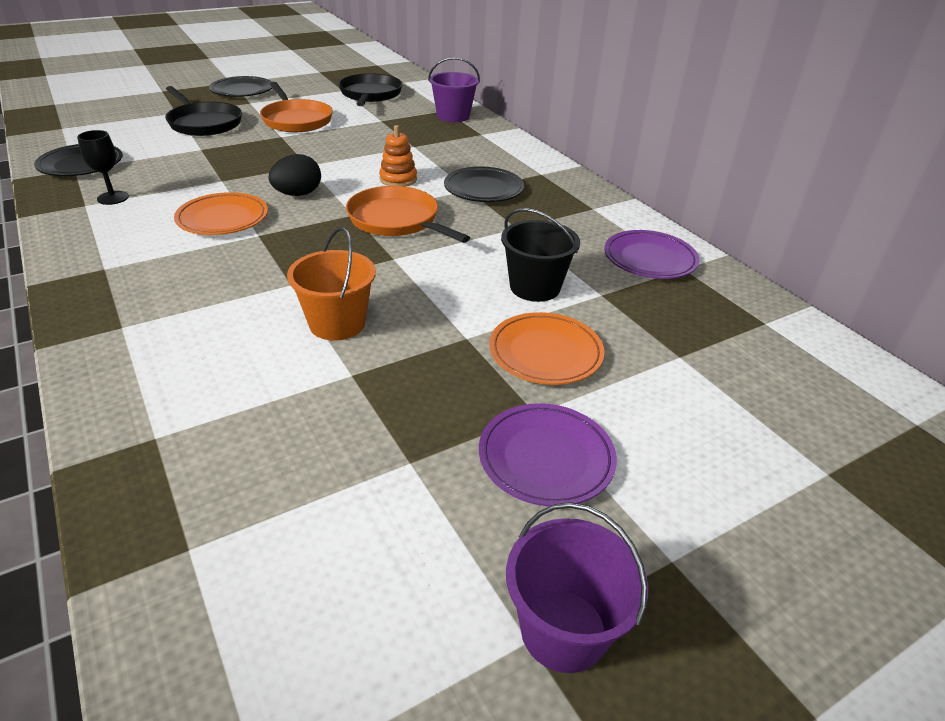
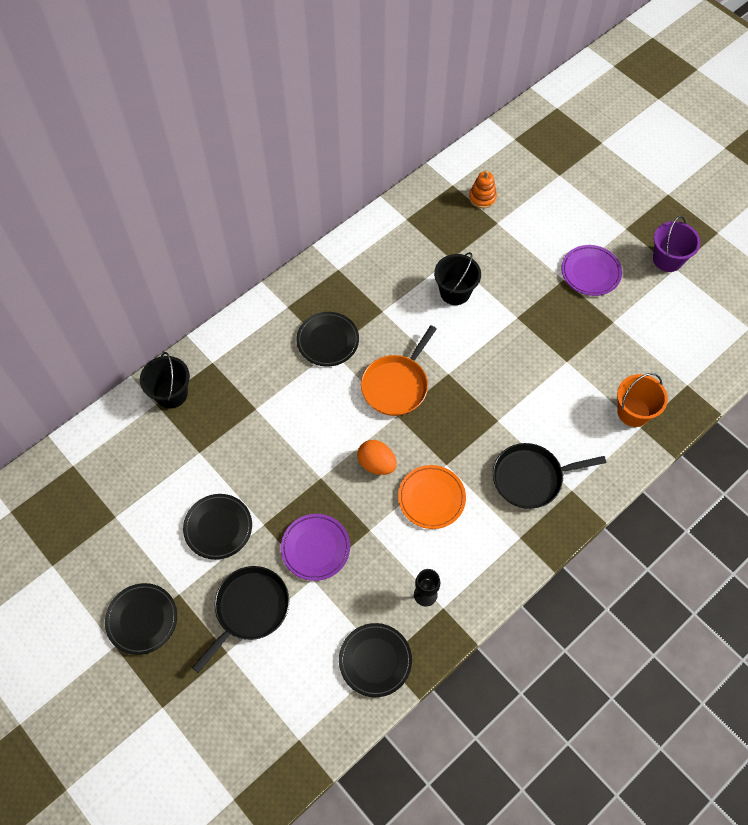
camera: 100 degrees left, 25 degrees up
(296, 120) = (218, 528): orange pan -> black plate
(298, 194) = (376, 464): black egg -> orange egg
(337, 323) = (527, 382): orange bucket -> orange bucket (633, 412)
(370, 94) = (124, 485): black pan -> black pan (531, 478)
(398, 179) = (328, 402): orange stacking toy -> orange stacking toy (482, 197)
(453, 116) = (171, 394): purple bucket -> black bucket
(545, 353) = (516, 280): orange plate -> none
(649, 259) = (401, 236): purple plate -> purple plate (315, 548)

